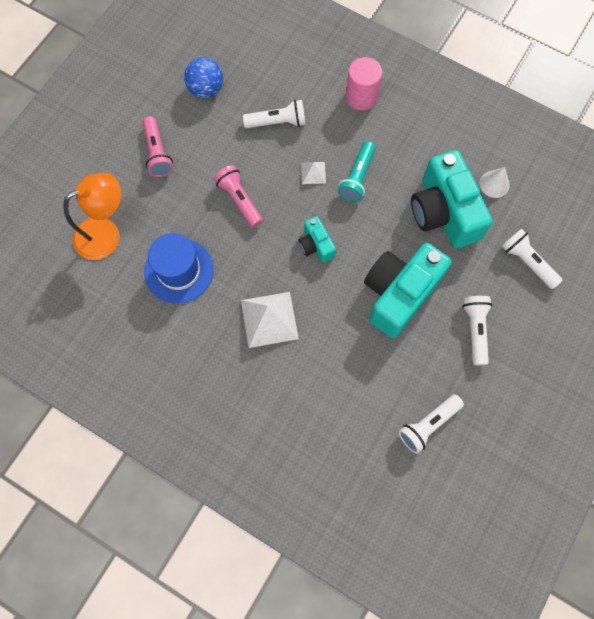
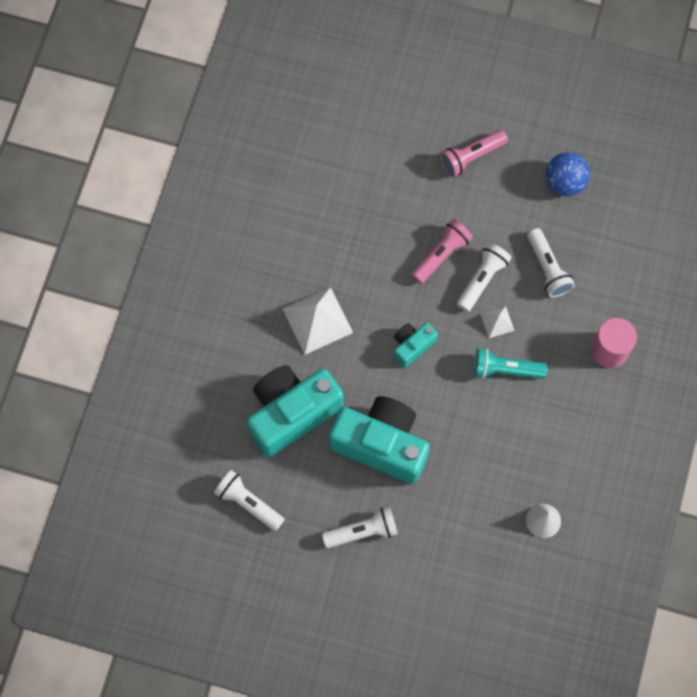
camera: 75 degrees right, 0 degrees up
(106, 234) = (365, 136): orange lamp -> none
(179, 270) = (345, 218): blue hat -> none
(444, 212) = (491, 471): turquoise camera -> turquoise camera (291, 413)
(527, 262) = (457, 573): white flashlight -> white flashlight (482, 279)

